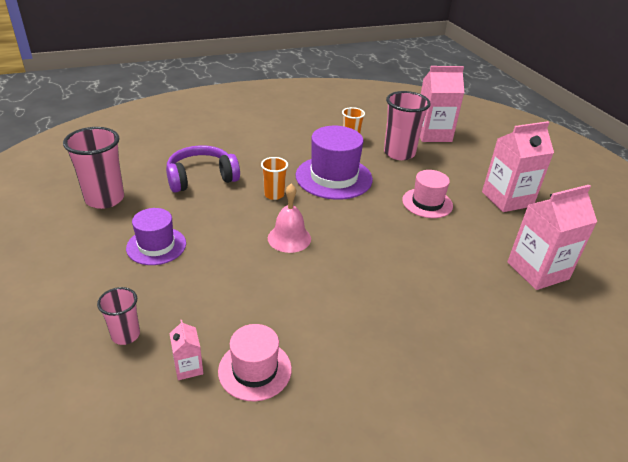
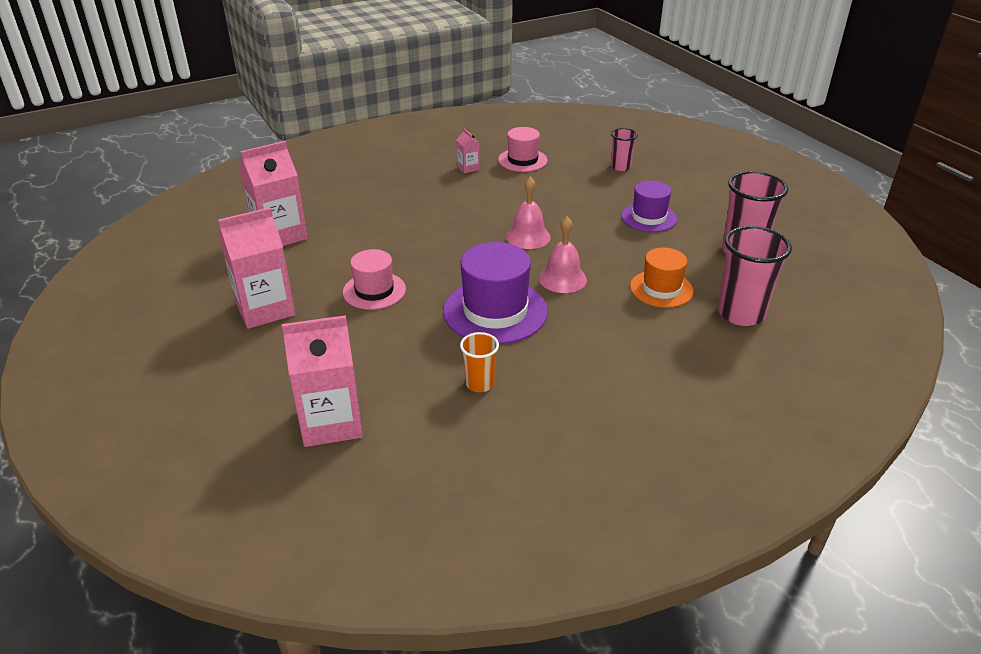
camera: 175 degrees right, 0 degrees up
(188, 367) = (566, 158): pink carton -> pink carton (468, 168)
(201, 178) = (661, 289): purple headphones -> orange hat
(274, 195) = (562, 279): orange cup -> pink bell
(399, 153) = (399, 367): pink cup -> pink cup (741, 313)

